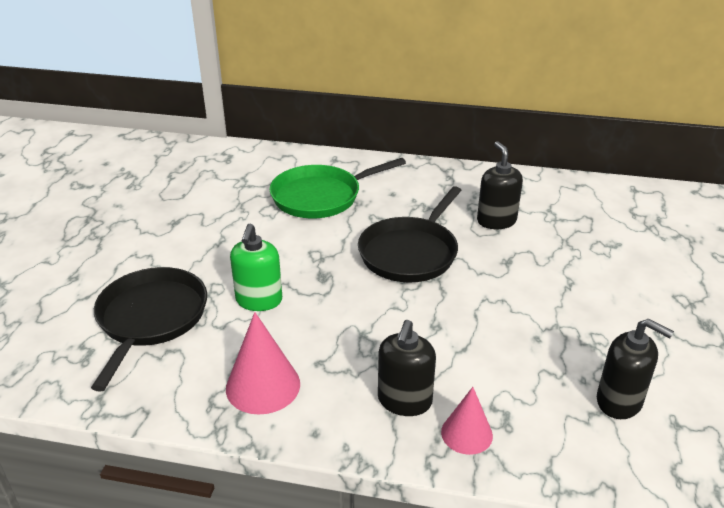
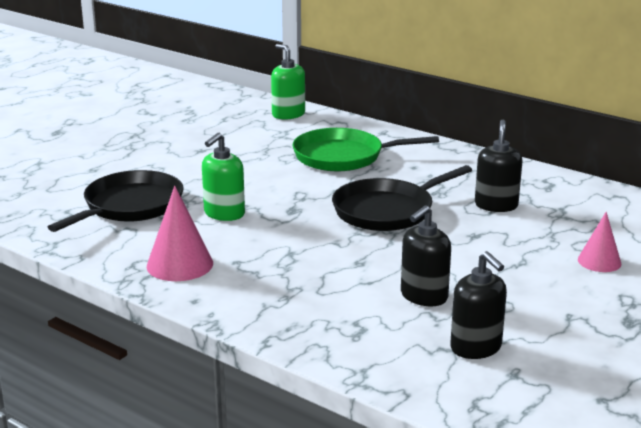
camera: 25 degrees right, 10 degrees down
(230, 157) = (288, 114): none -> green soap dispenser
(404, 401) = (284, 300): black soap dispenser -> black soap dispenser (423, 296)
(466, 433) = (316, 331): pink cone -> pink cone (599, 261)

